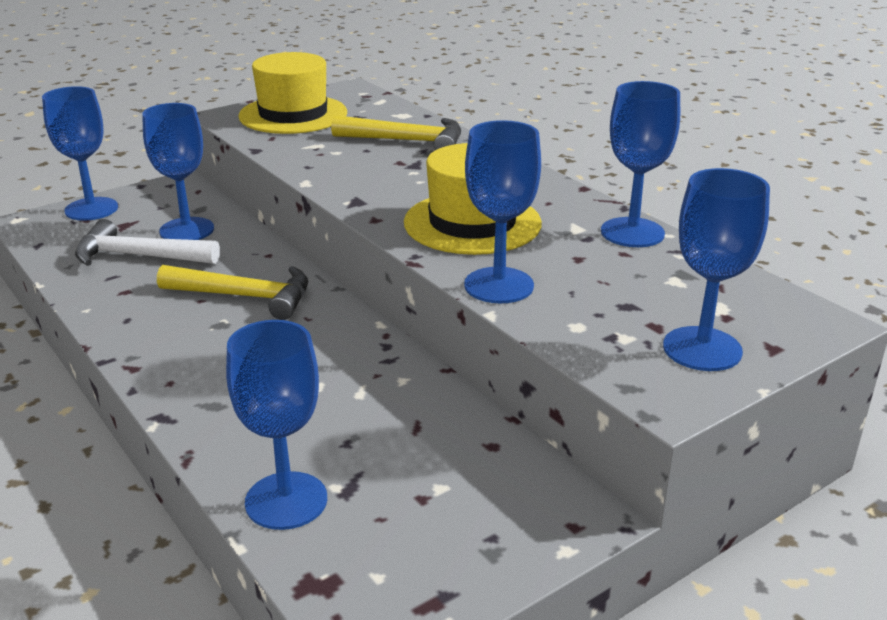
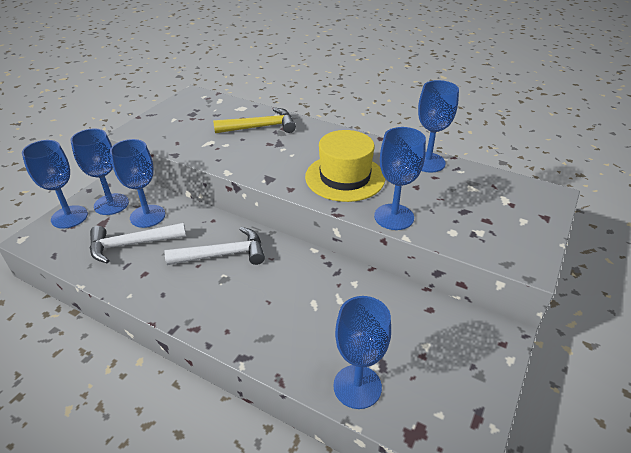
camera: 25 degrees left, 10 degrees up
(245, 297) = (223, 255): yellow hammer -> white hammer
(293, 114) = (175, 122): yellow hat -> none
(702, 349) = (518, 228): blue goblet -> blue goblet (111, 204)

